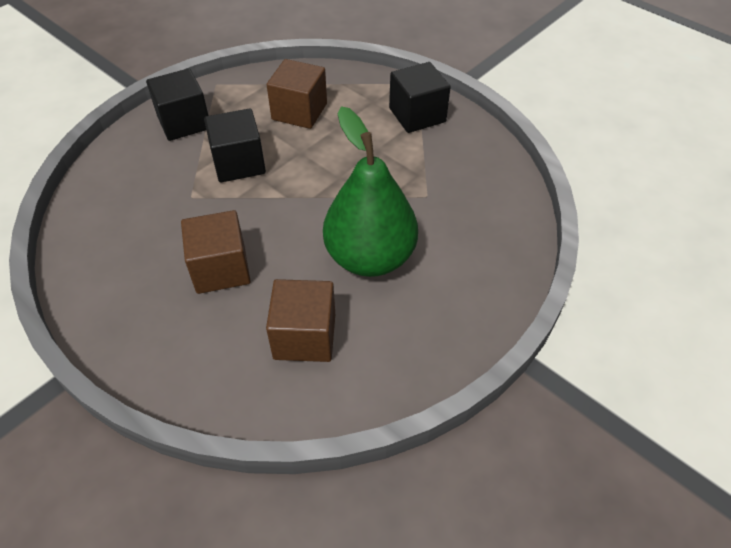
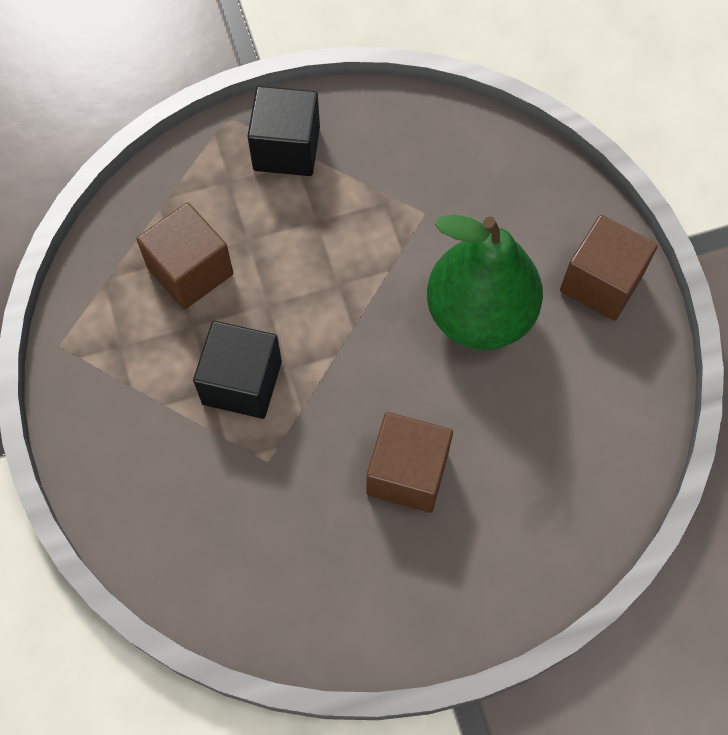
camera: 60 degrees left, 15 degrees up
(184, 122) = (116, 416): black cube -> none
(304, 336) = (548, 429): brown cube -> brown cube (601, 283)

